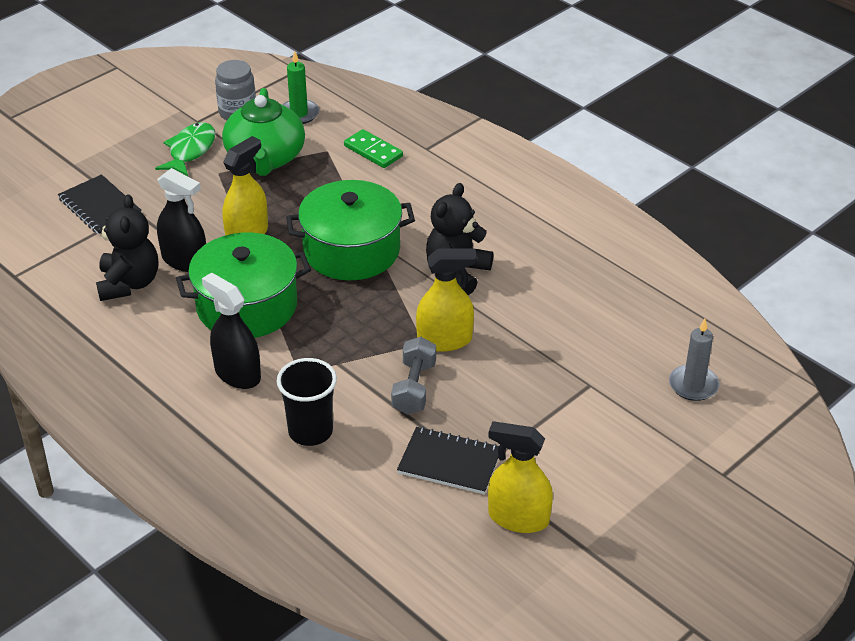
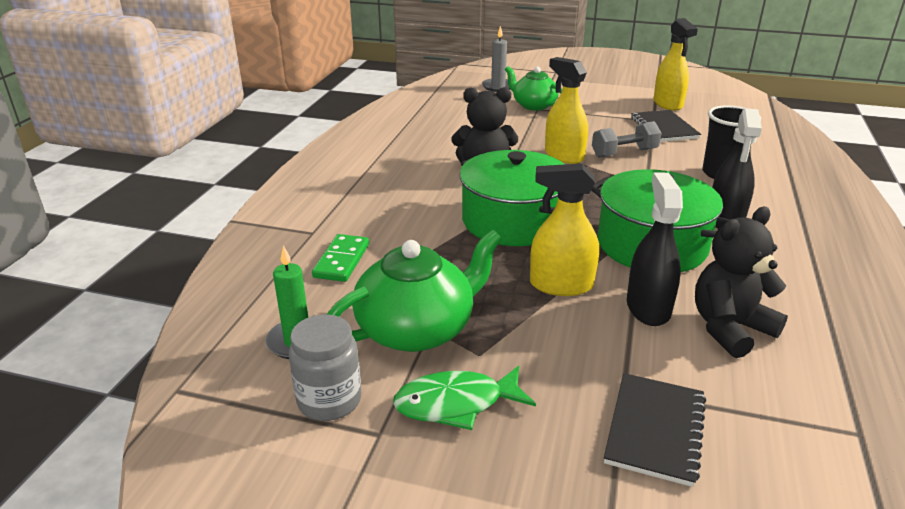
camera: 120 degrees left, 10 degrees down
(602, 386) = (533, 105): none -> green teapot

